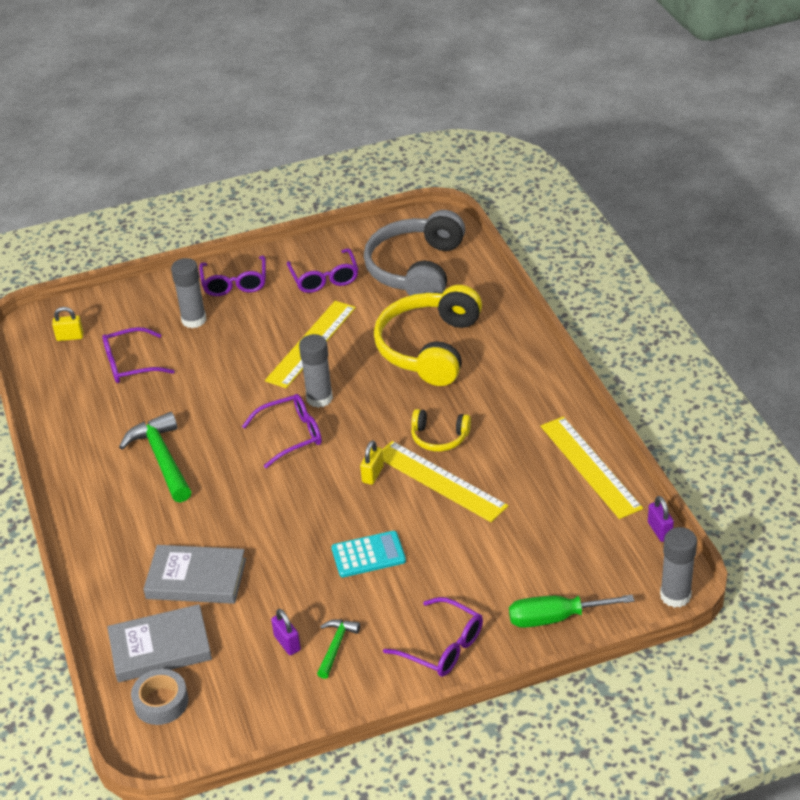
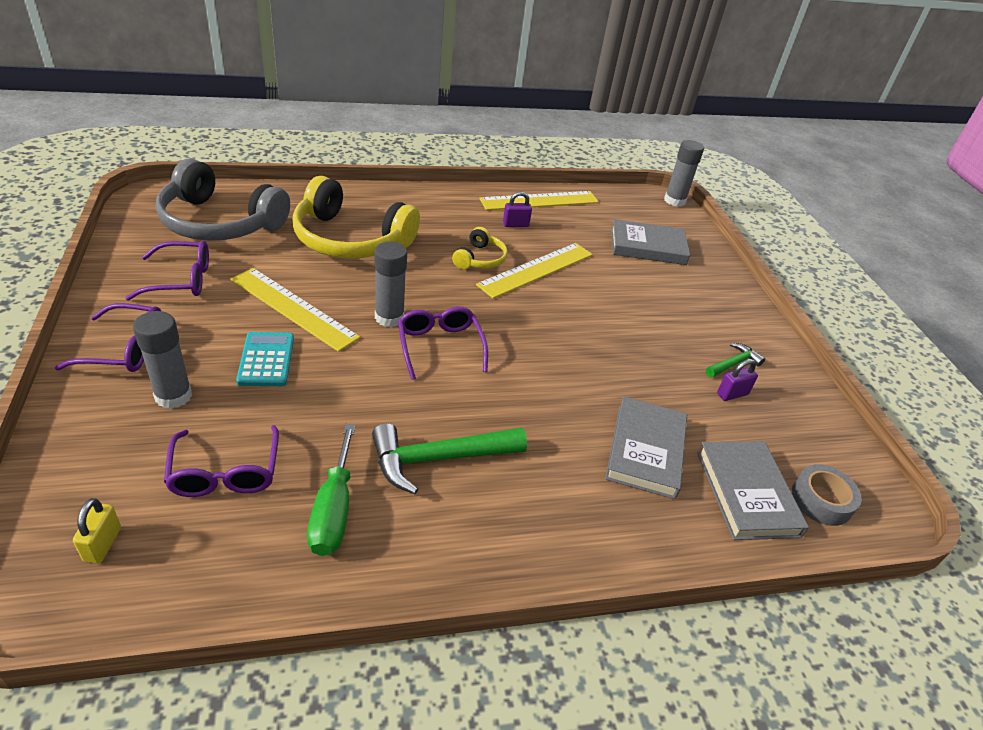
camera: 90 degrees left, 0 degrees up
(336, 646) = (733, 364): green hammer -> green hammer turned 120 degrees clockwise
(368, 555) = (622, 325): turquoise calculator -> turquoise calculator (266, 360)
(372, 474) = (517, 304): yellow padlock -> none
(442, 647) = (728, 306): purple glasses -> none
(537, 570) = (647, 246): none -> grey book
(555, 618) = (696, 250): green screwdriver -> green screwdriver (334, 510)
(659, 530) = (612, 191): purple padlock -> purple padlock (515, 224)

